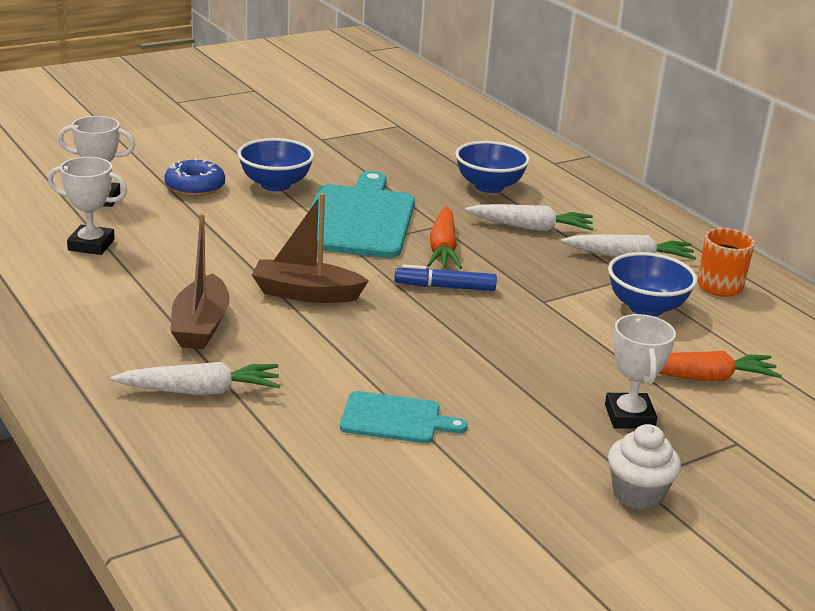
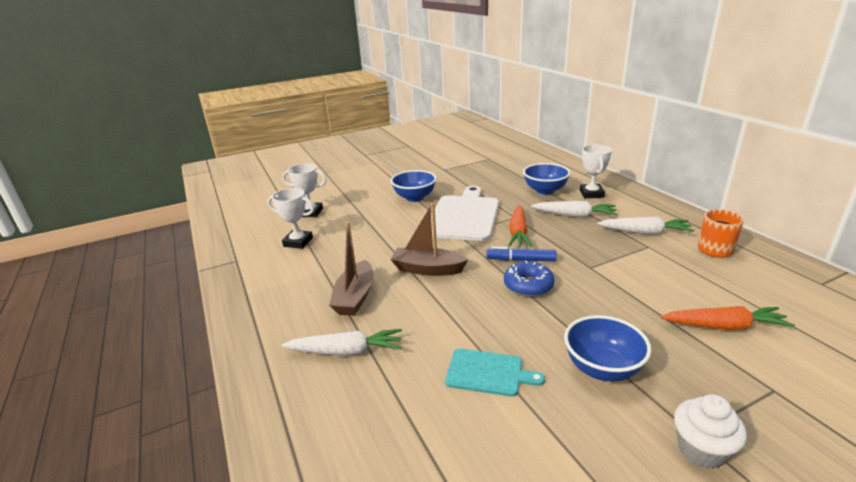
camera: 10 degrees right, 0 degrees up
(195, 187) = (367, 202): blue donut -> blue donut (528, 285)
(358, 219) = (464, 216): turquoise cutting board -> white cutting board
(629, 416) = (674, 365): white trophy -> white trophy (591, 194)
(646, 307) = (665, 269): blue bowl -> blue bowl (602, 368)

